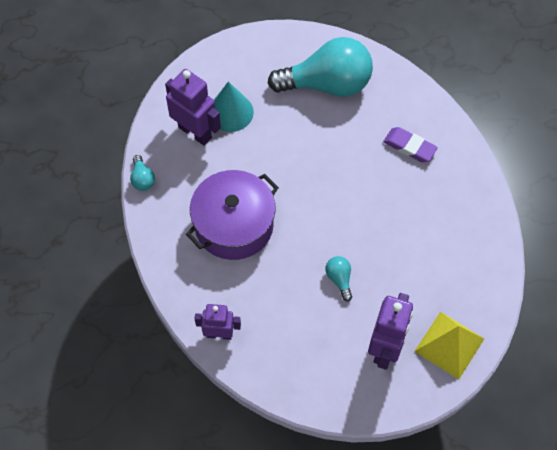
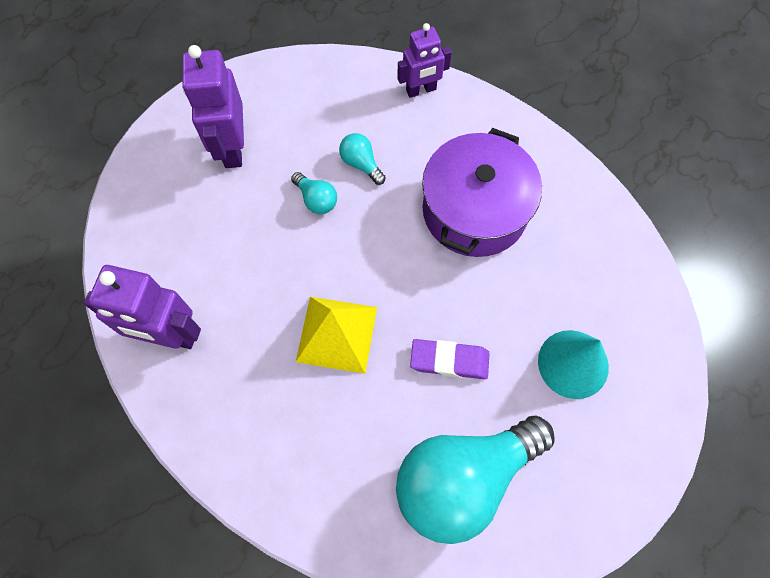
camera: 155 degrees right, 5 degrees up
(142, 179) = (619, 219): turquoise light bulb -> turquoise light bulb (361, 164)
(195, 132) = (599, 311): purple robot -> purple robot (169, 335)
(409, 147) = (296, 424): purple eraser -> purple eraser (449, 361)
(449, 345) = (159, 179): yellow pyramid -> yellow pyramid (337, 334)

